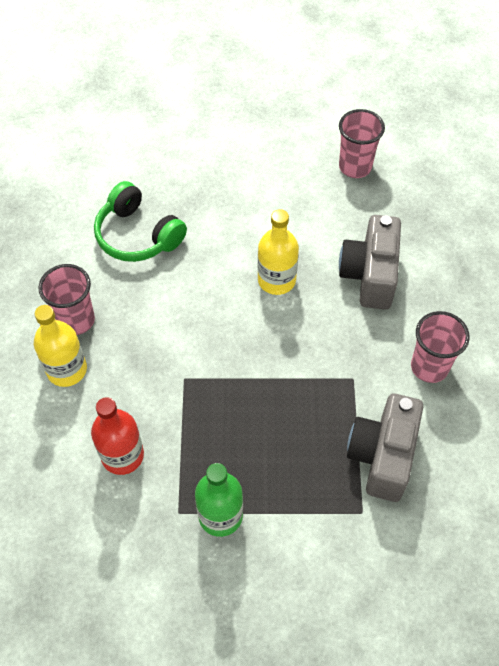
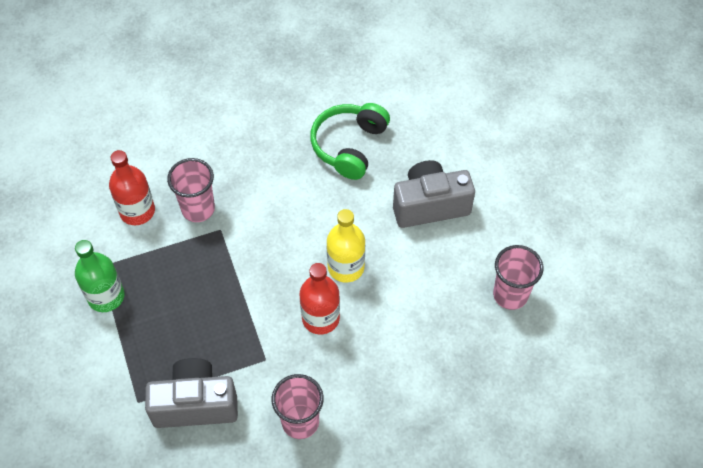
camera: 70 degrees right, 0 degrees up
(67, 370) = (199, 146): yellow bottle -> none
(76, 320) = (247, 135): pink cup -> pink cup (198, 209)
(324, 317) = (320, 318): none -> red bottle
(369, 275) = (383, 343): grey camera -> grey camera (430, 205)

